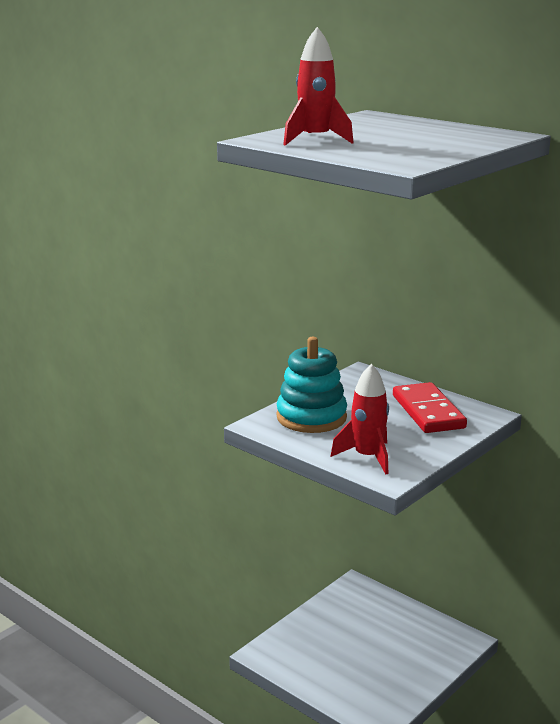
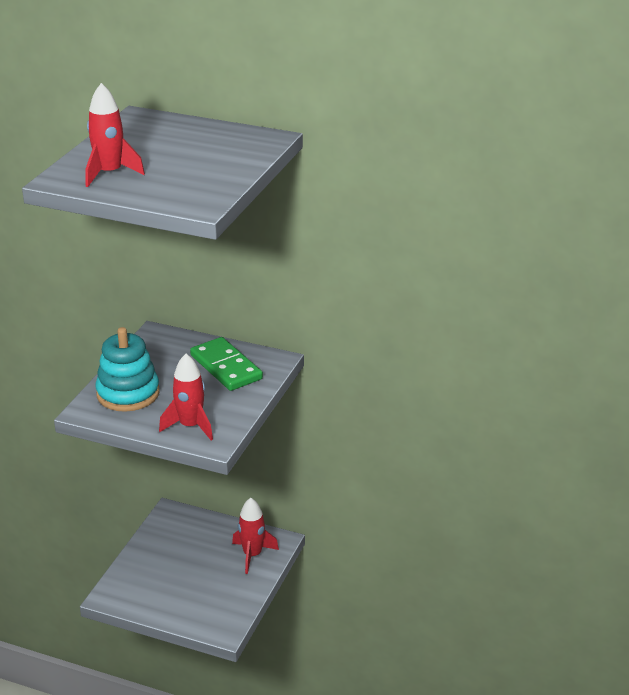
camera: 20 degrees left, 10 degrees up
(428, 412) = (226, 367): red domino -> green domino
(432, 647) = (252, 555): none -> red rocket

